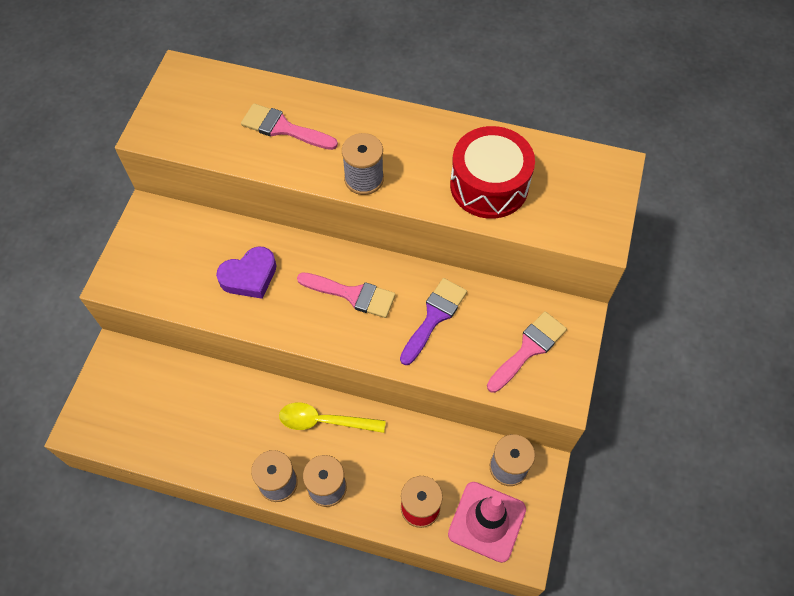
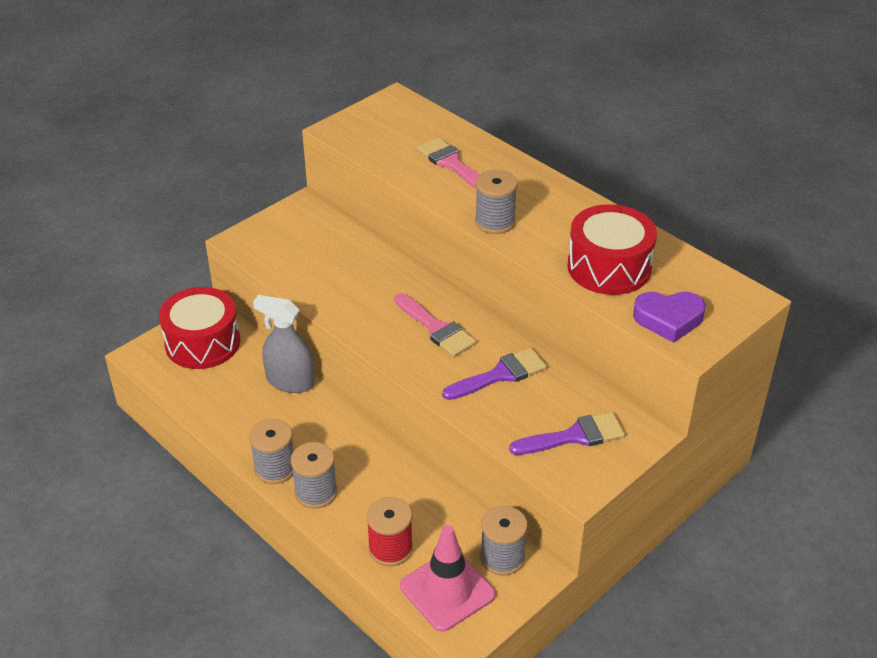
camera: 30 degrees right, 20 degrees down
(128, 386) = (202, 343): none -> red drum
(233, 388) = (290, 381): none -> grey spray bottle
(249, 276) = (355, 280): purple heart -> purple heart (668, 319)
(324, 421) = (352, 441): yellow spoon -> none
(528, 349) = (574, 436): pink brush -> purple brush

